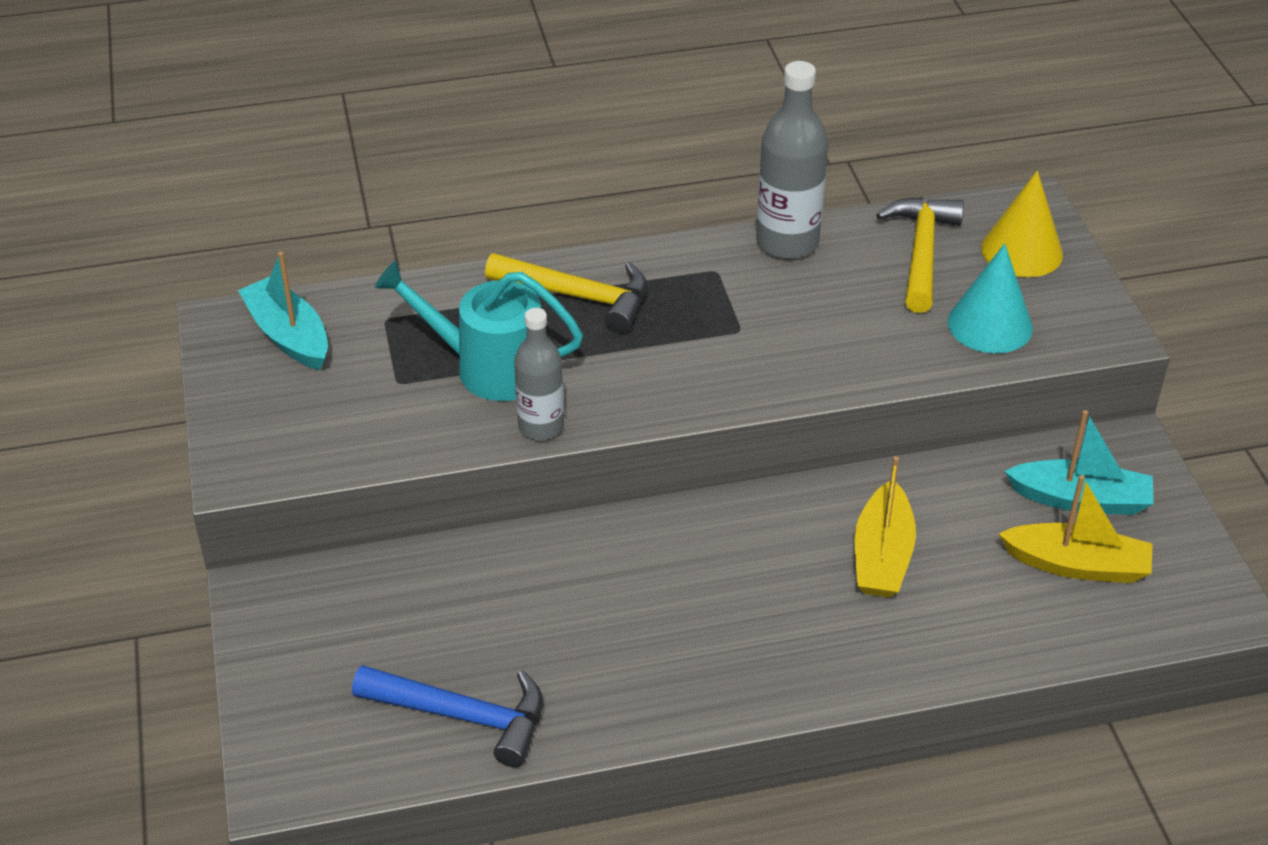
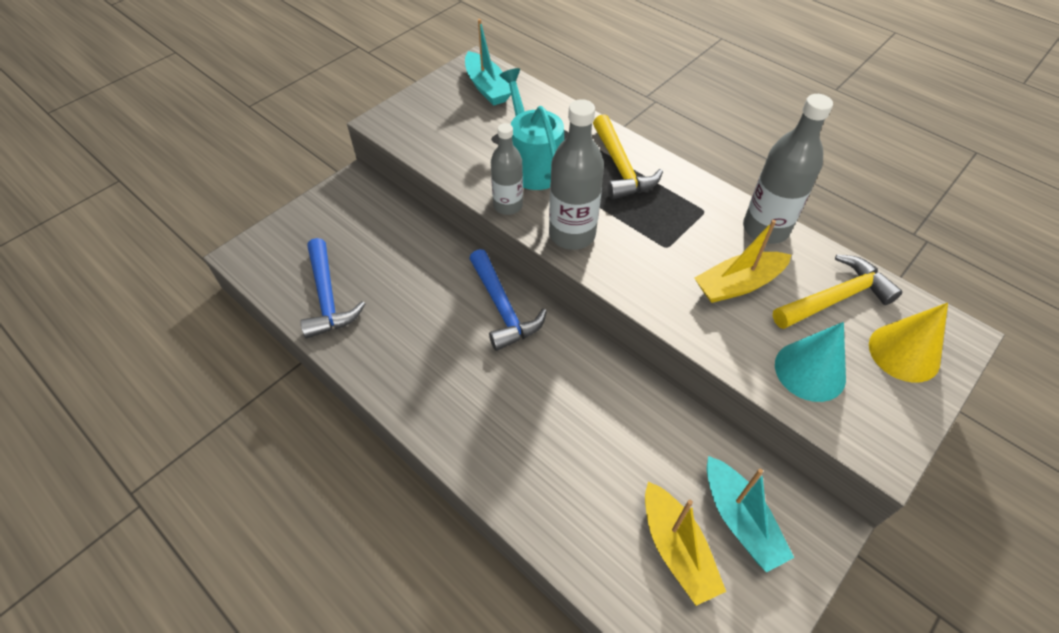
camera: 55 degrees right, 10 degrees up
(288, 335) = (487, 87): turquoise boat -> turquoise boat turned 135 degrees clockwise
(646, 395) = (572, 234): none -> grey bottle
(650, 544) = (503, 308): none -> blue hammer
(882, 556) = (587, 426): yellow boat -> yellow boat (738, 284)

